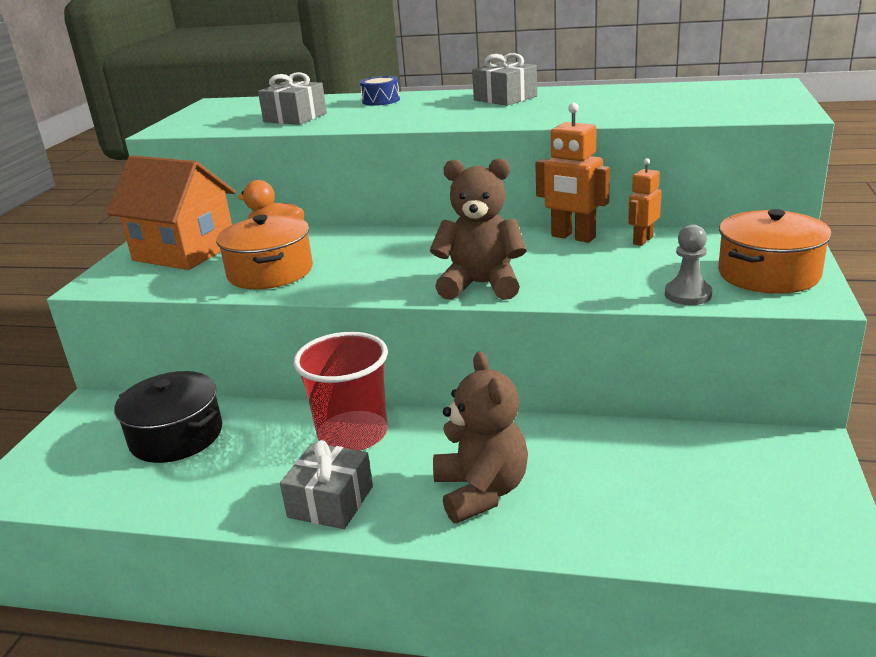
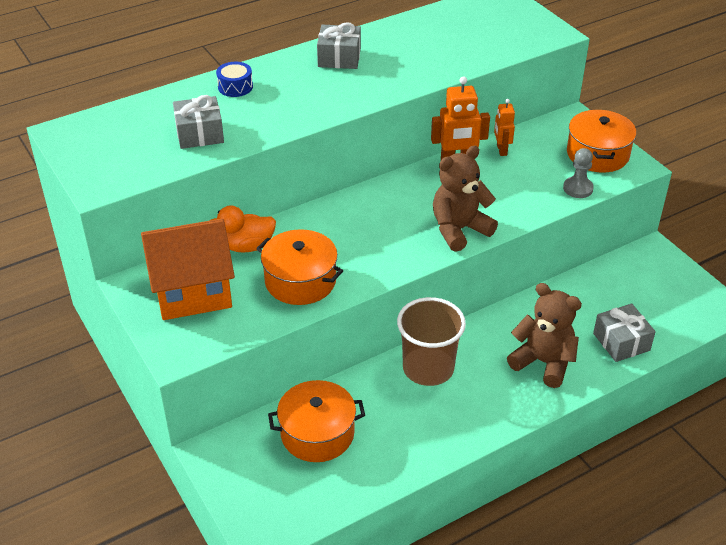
camera: 45 degrees left, 15 degrees up
(176, 436) = (317, 433): black pot -> orange pot
(331, 502) = (477, 415): grey gift -> grey gift (621, 342)
(353, 434) = (428, 368): red cup -> brown cup

